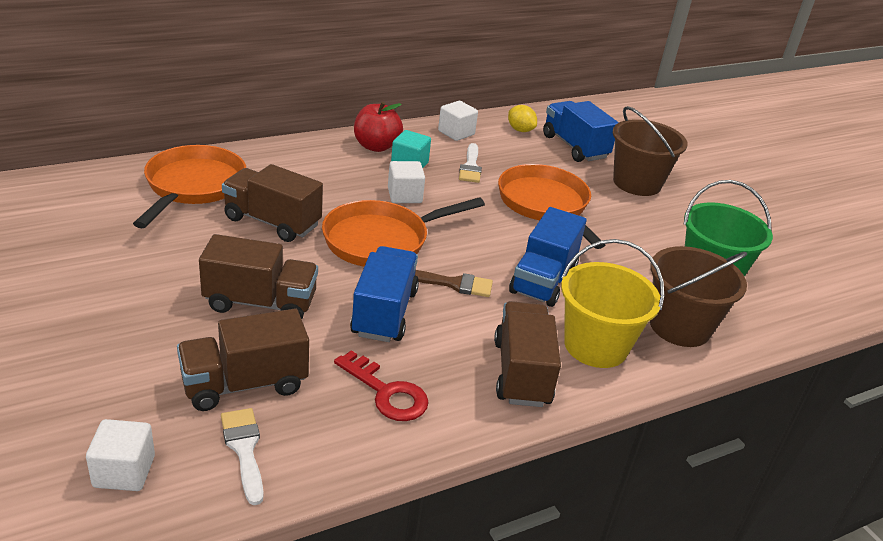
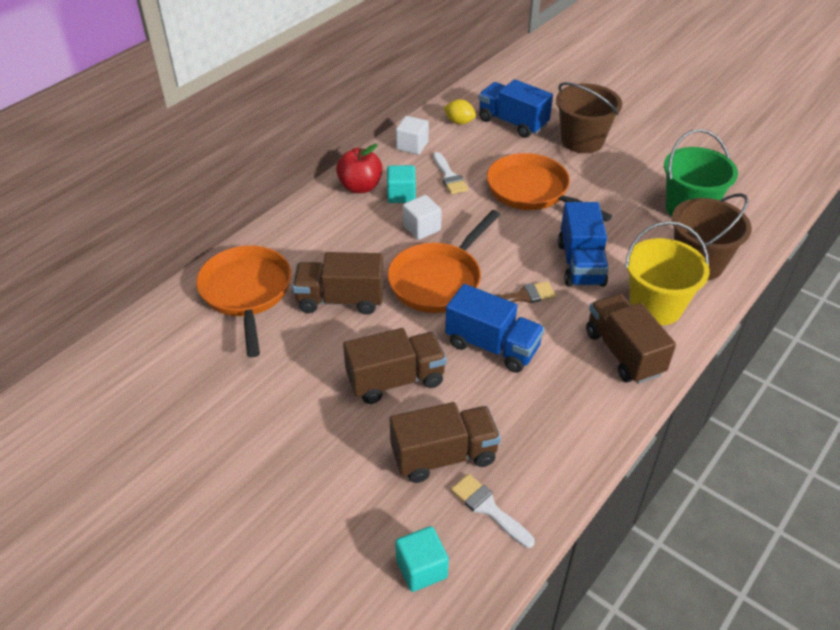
camera: 20 degrees left, 10 degrees up
(124, 471) = (421, 568): white cube -> turquoise cube
(244, 384) = (444, 456): brown truck -> brown truck turned 150 degrees counterclockwise
(384, 313) = (492, 346): blue truck -> blue truck turned 135 degrees clockwise
(386, 392) = (547, 414): red key -> none

